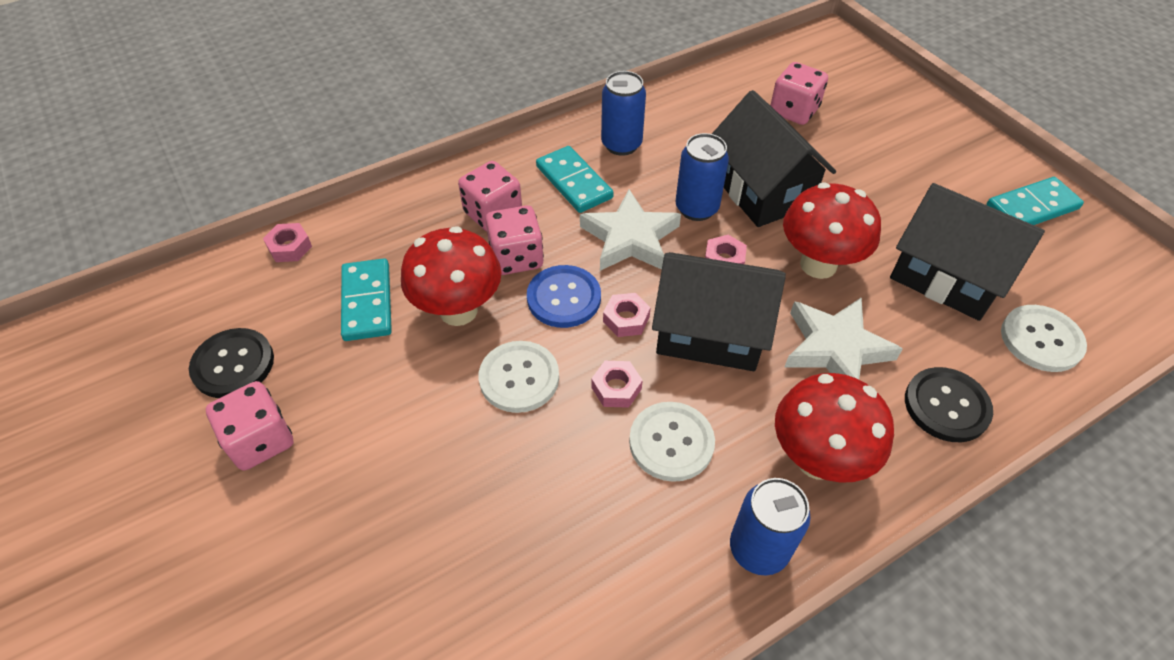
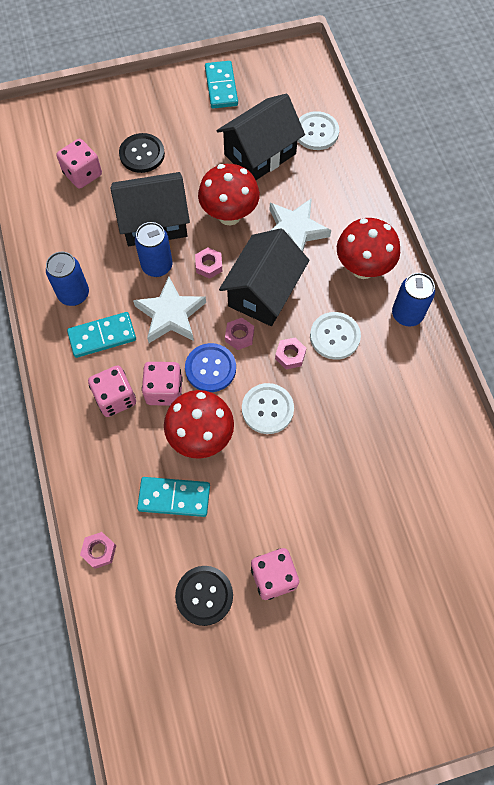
camera: 75 degrees left, 15 degrees up
(946, 406) = (346, 195): black button -> black button (142, 154)

